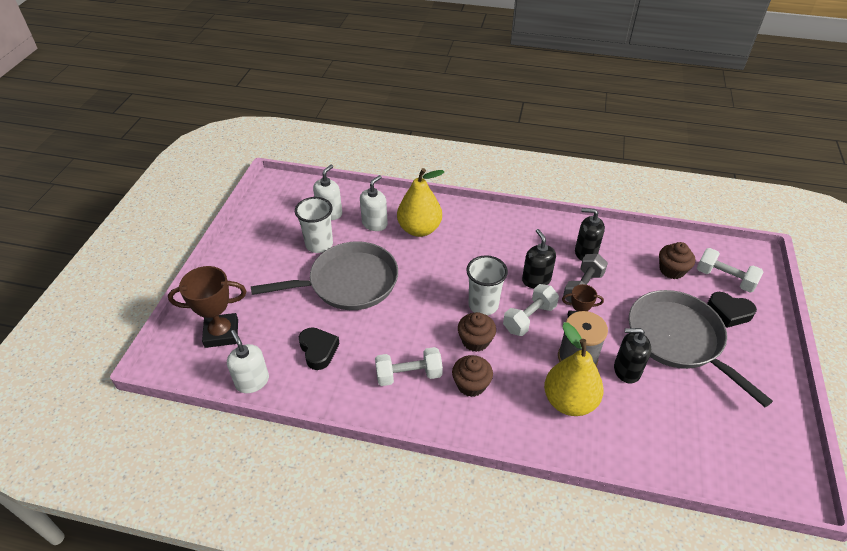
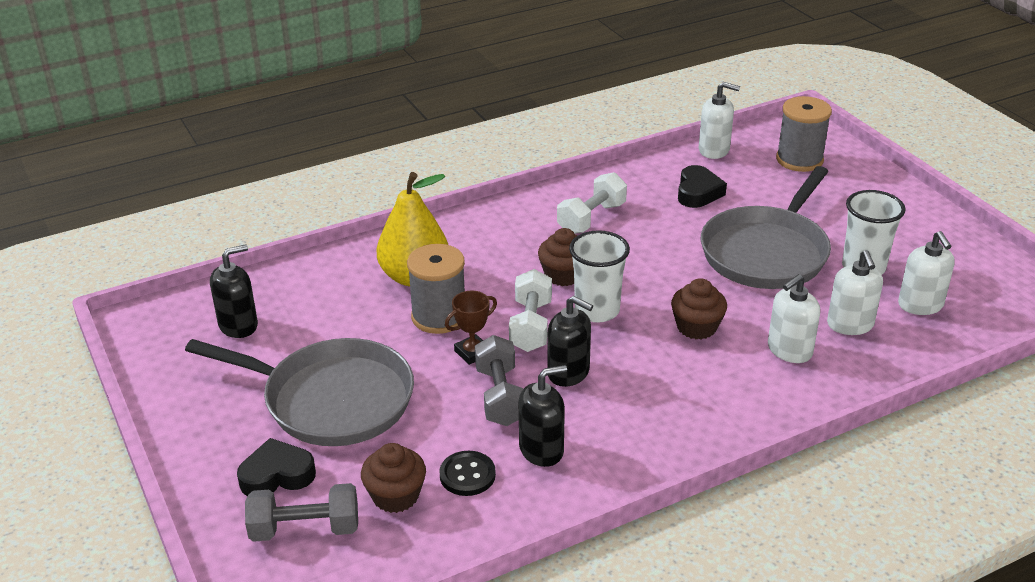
camera: 140 degrees right, 10 degrees down
(221, 333) = (799, 160): brown trophy -> grey spool
(318, 350) = (698, 192): black heart -> black heart turned 105 degrees counterclockwise
(419, 229) = (789, 350): yellow pear -> white soap dispenser
(471, 384) = (524, 241): brown cupcake -> brown cupcake (696, 327)
(626, 370) = (374, 334): black soap dispenser -> black soap dispenser (238, 325)
(630, 260) = (467, 475): none -> black button
(725, 278) = (305, 529): white dumbbell -> grey dumbbell

